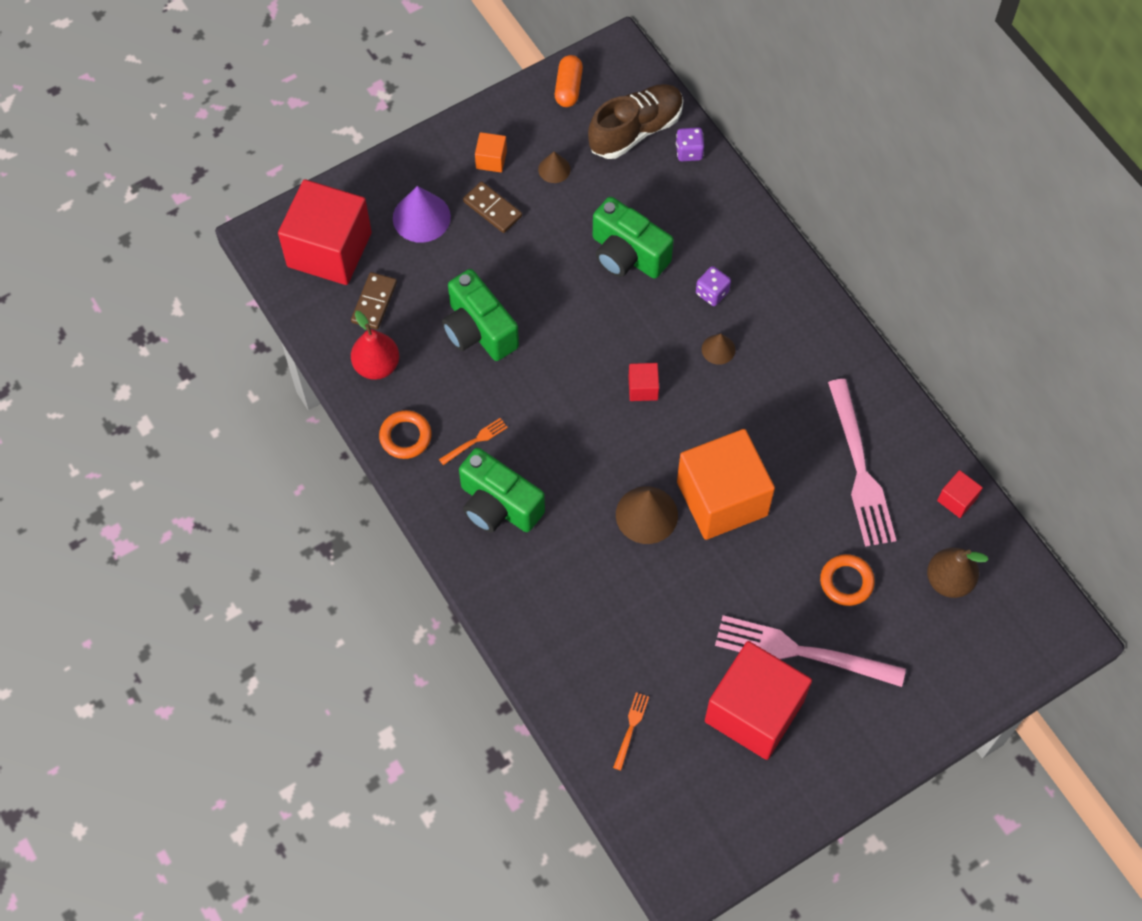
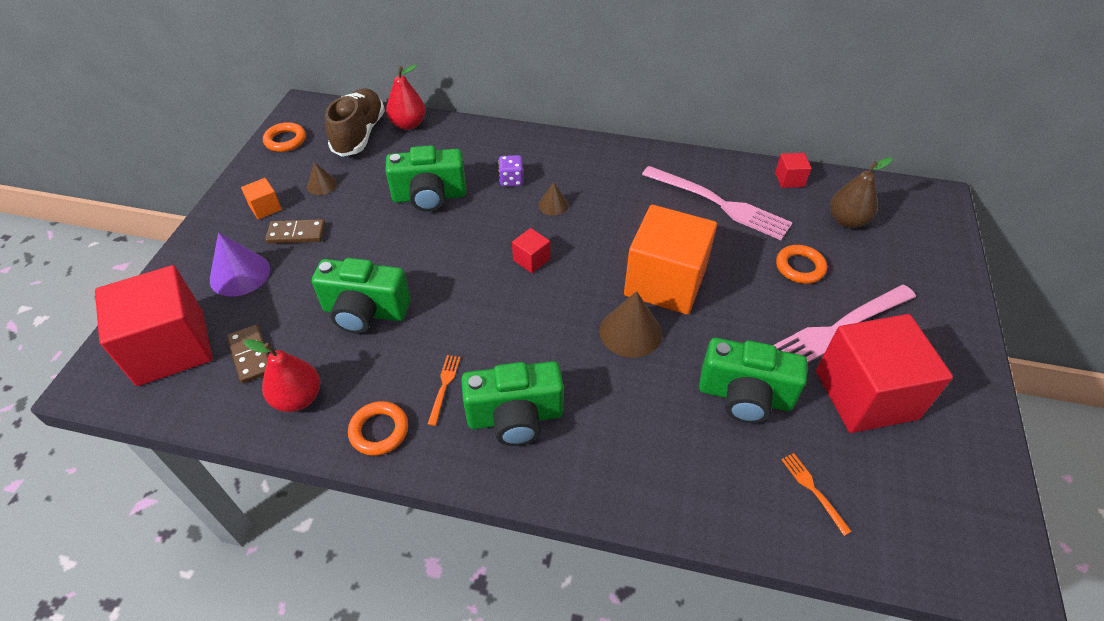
camera: 45 degrees left, 15 degrees down
(568, 88) = (285, 140): orange capsule -> orange ring
(667, 633) = (745, 396): none -> green camera
(689, 151) = (408, 124): purple dice -> red pear

